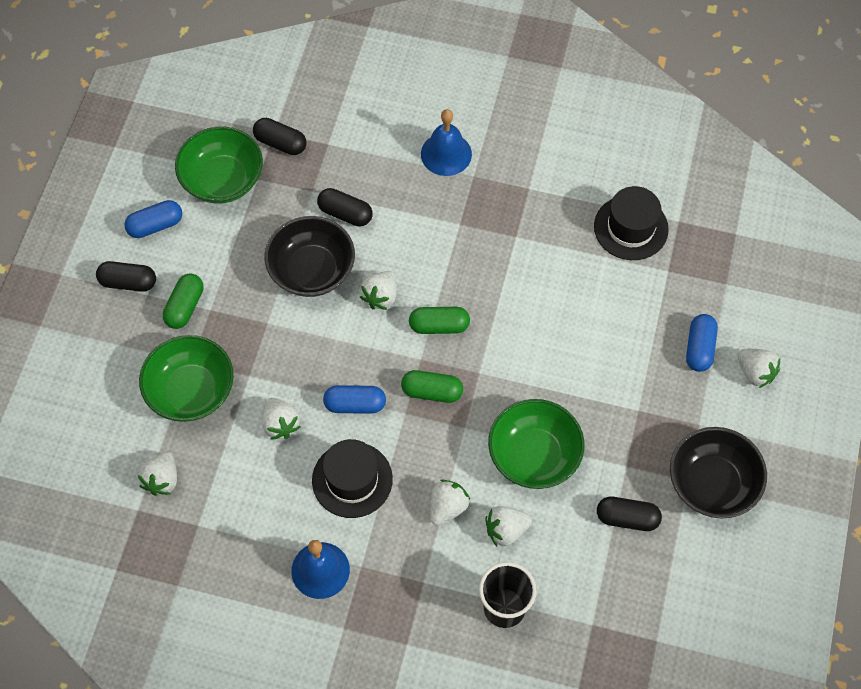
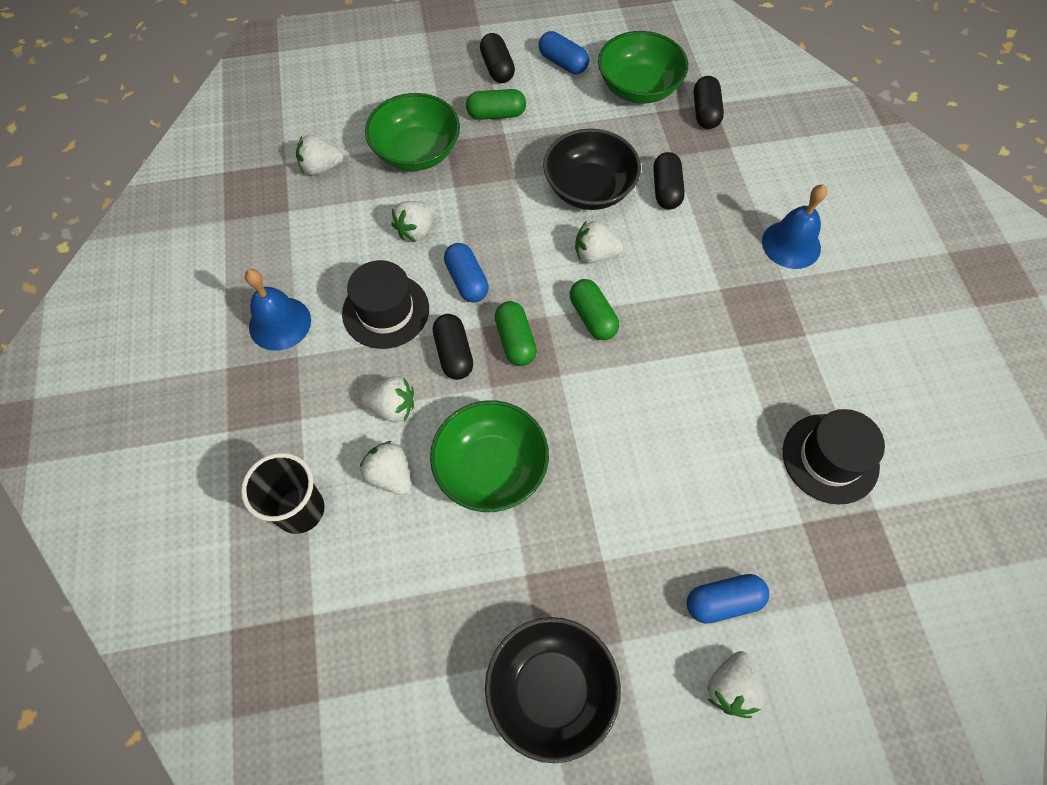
camera: 65 degrees right, 0 degrees up
(627, 518) = (460, 602): black capsule -> black capsule (454, 354)

